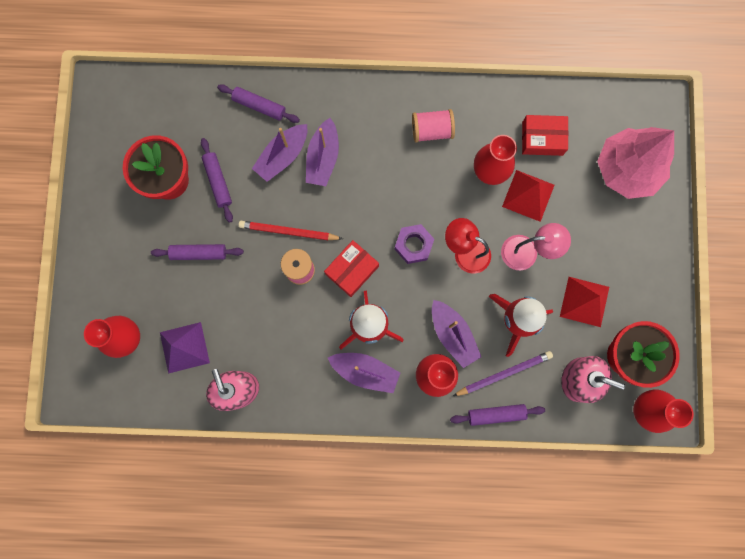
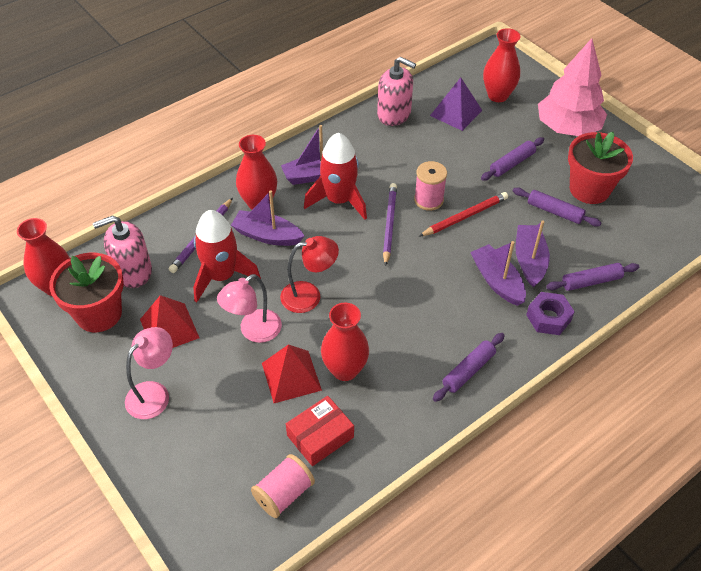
camera: 140 degrees right, 30 degrees down
(352, 270) = (389, 224): red box -> purple pencil
(413, 245) = (357, 272): purple nut -> purple nut (548, 318)
(431, 130) = (430, 367): pink spool -> pink spool (284, 494)
(496, 414) = (187, 210): purple rolling pin -> purple rolling pin (468, 371)
(627, 169) = (209, 470): pink tree -> pink tree (567, 128)
(627, 253) = (154, 393): none -> pink lamp

